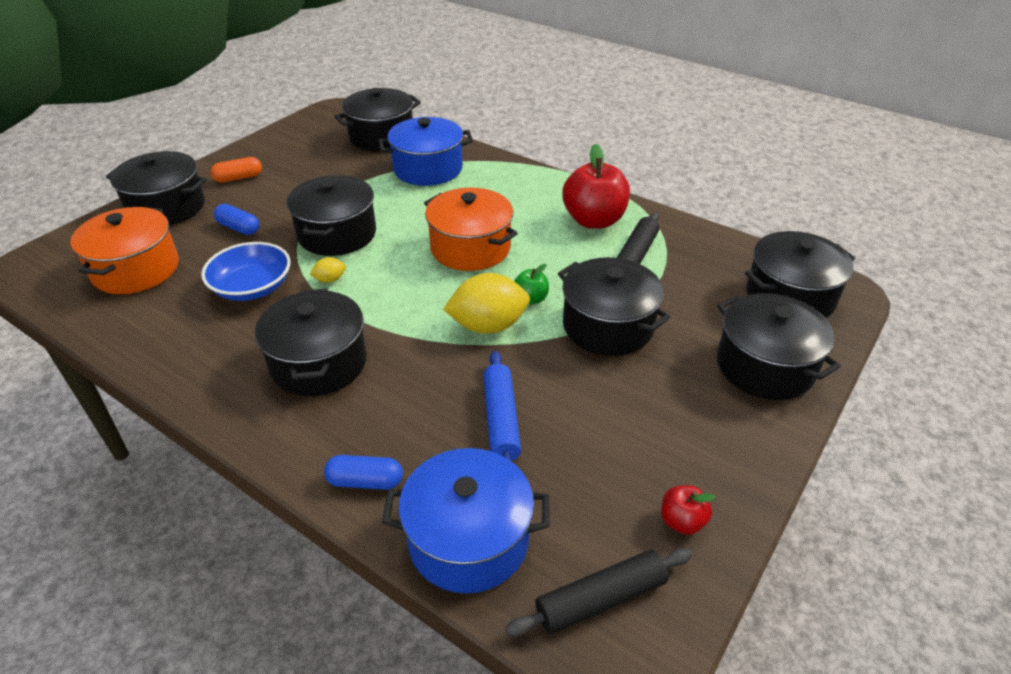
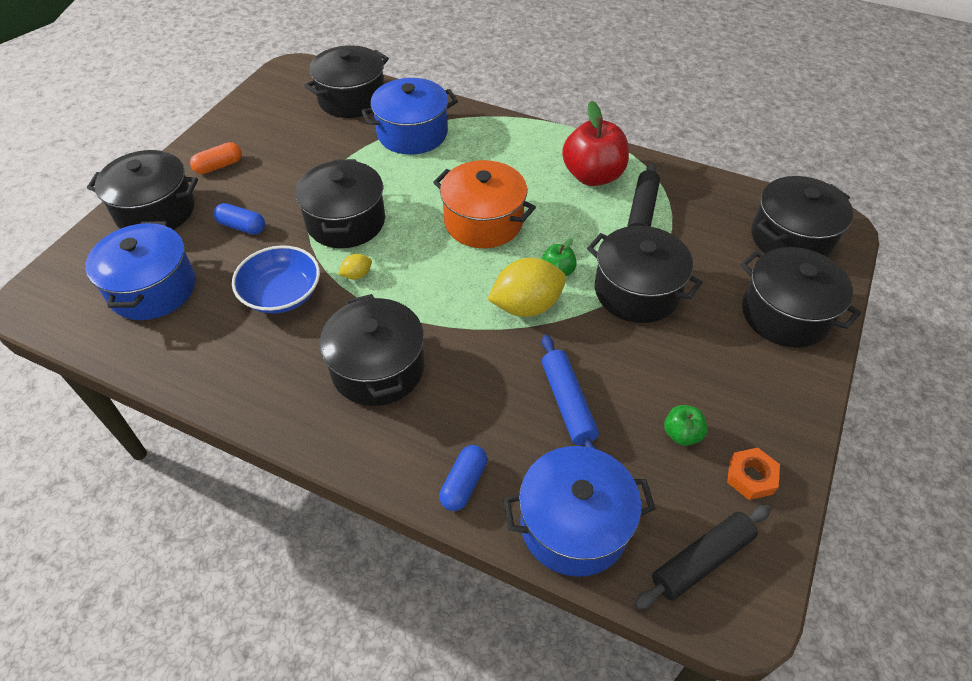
camera: 10 degrees left, 10 degrees up
(136, 269) = (153, 289): orange pot -> blue pot
(365, 481) = (463, 483): blue capsule -> blue capsule turned 60 degrees counterclockwise
(616, 467) = (681, 434): none -> green apple
(682, 521) = (750, 477): red apple -> orange nut

